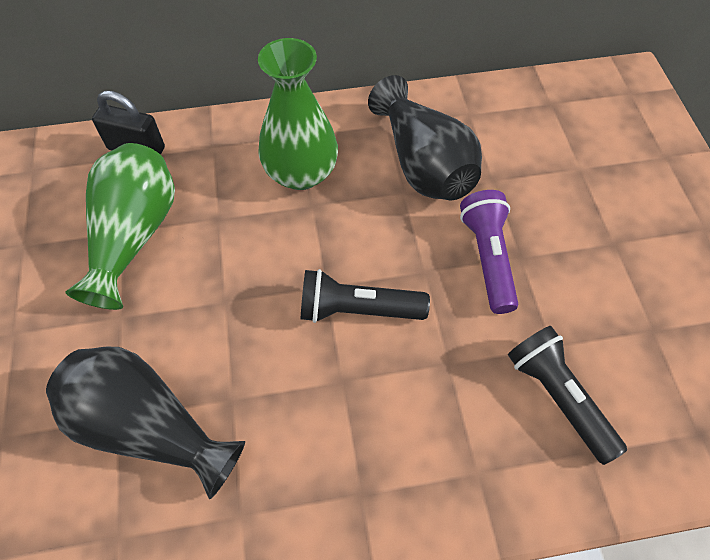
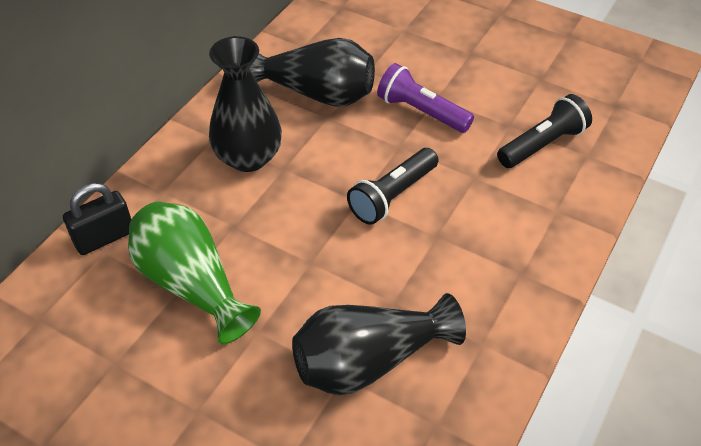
camera: 50 degrees left, 10 degrees down
(301, 173) = (248, 157): green vase -> black vase
(558, 397) = (542, 144): black flashlight -> black flashlight turned 135 degrees clockwise

